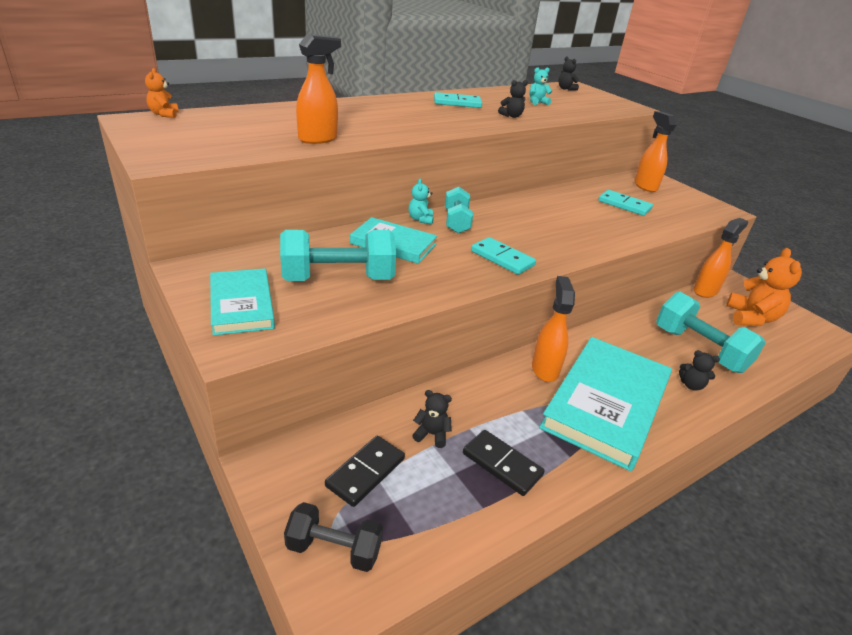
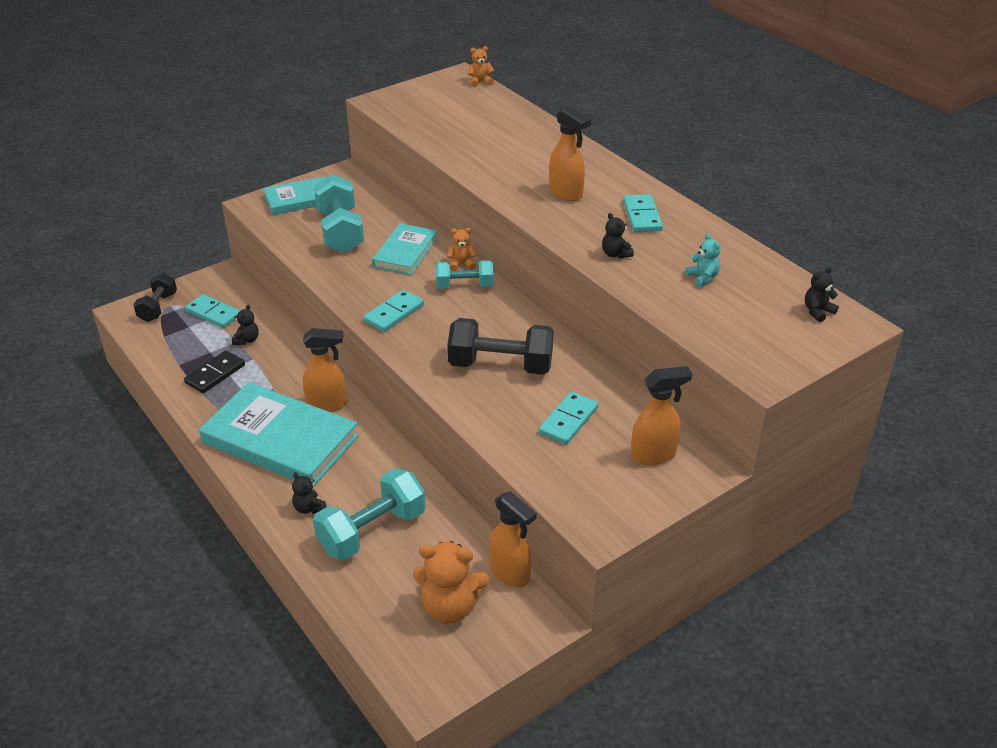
camera: 90 degrees right, 5 degrees up
(318, 139) = (458, 149): orange spray bottle -> orange spray bottle (566, 193)
(365, 472) = (213, 313): black domino -> turquoise domino
(420, 219) = (462, 264): turquoise teddy bear -> orange teddy bear
(569, 220) = (500, 365): none -> black dumbbell
(691, 385) = (309, 508): black teddy bear -> black teddy bear turned 60 degrees counterclockwise

